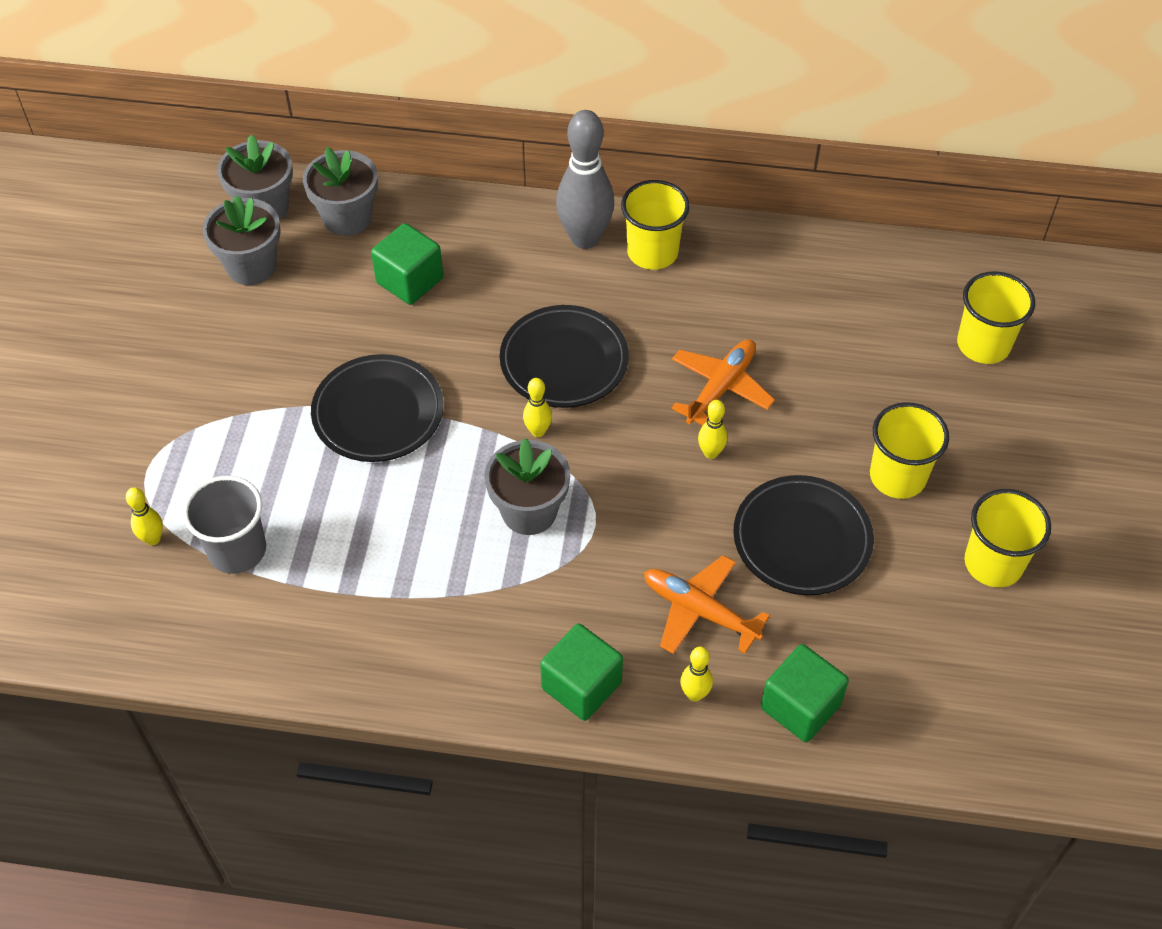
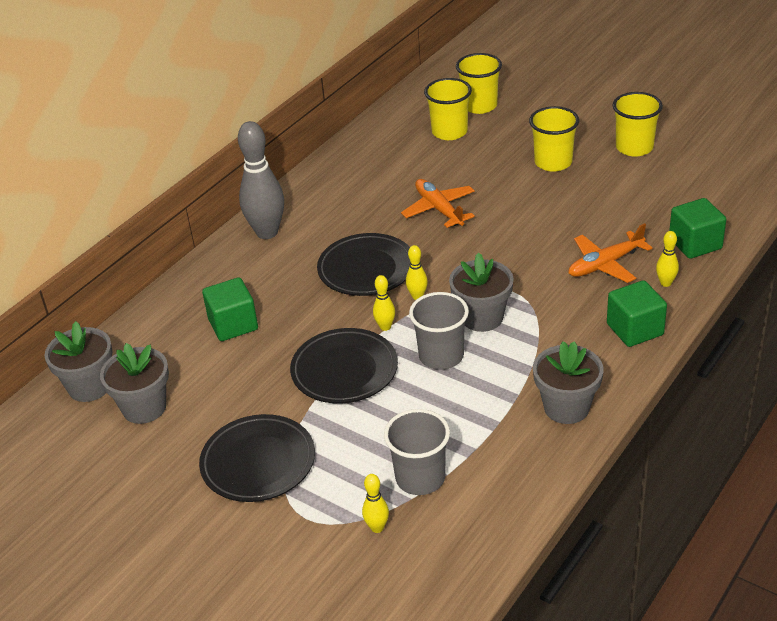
camera: 60 degrees left, 15 degrees down
(347, 218) = (143, 343): grey flower pot -> grey flower pot (566, 407)
(441, 496) = (441, 356): none -> grey cup
(652, 252) = (305, 207): yellow cup -> yellow cup (449, 132)
(710, 453) = (487, 227): yellow bowling pin -> yellow bowling pin (385, 327)
(802, 539) = (576, 210): black plate -> black plate (258, 462)

